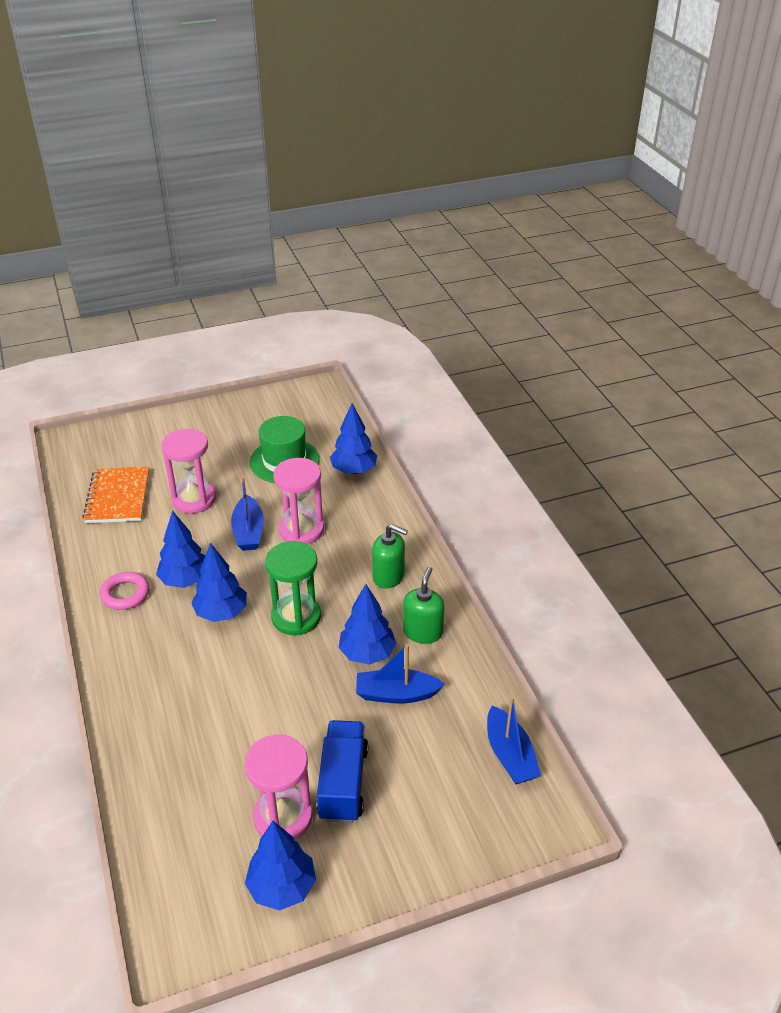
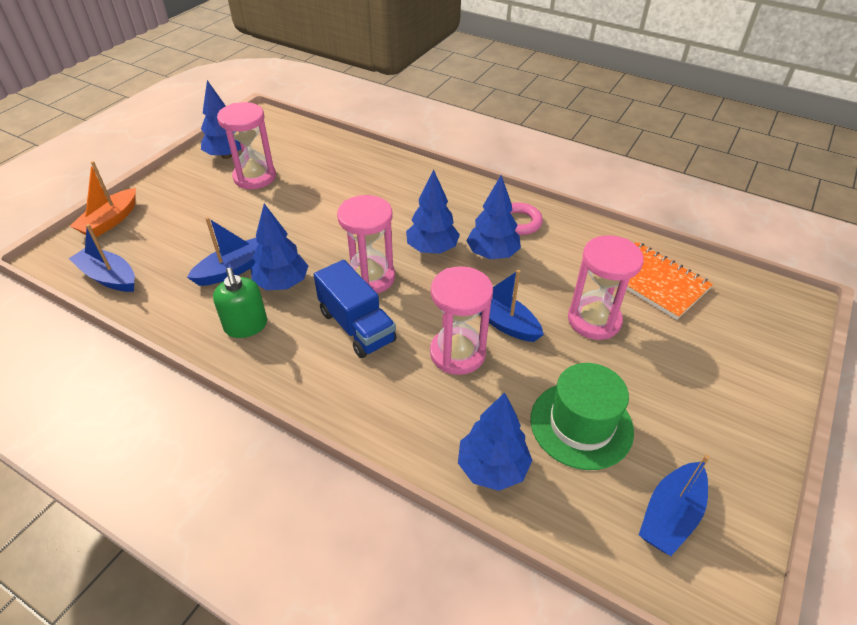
camera: 140 degrees right, 5 degrees up
(296, 617) = (370, 277): green hourglass -> pink hourglass
(297, 414) = (670, 515): none -> blue boat
(343, 783) = (230, 206): blue truck -> blue truck (356, 326)
(388, 576) = (322, 358): green soap dispenser -> none
(478, 844) = (110, 221): none -> orange boat

